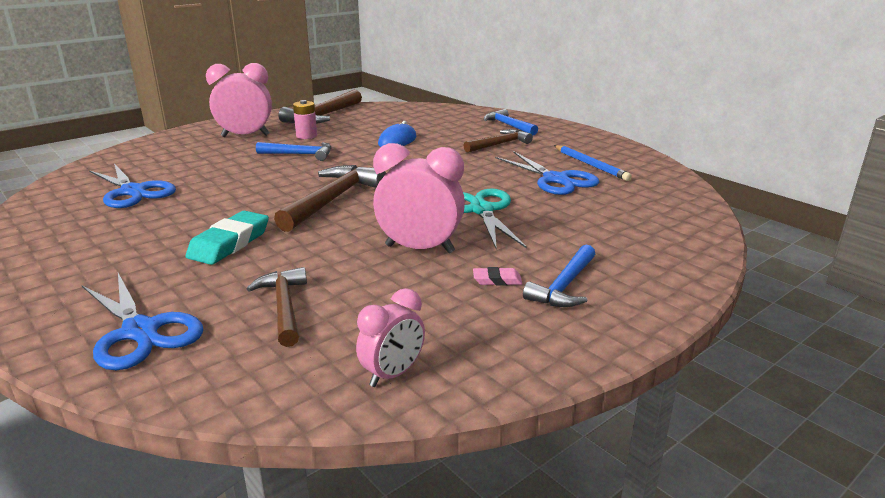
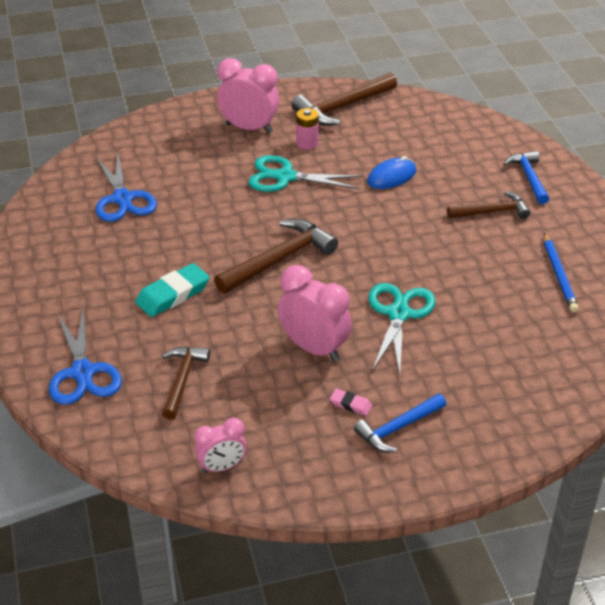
camera: 25 degrees right, 15 degrees up
(300, 154) = (285, 177): blue hammer -> turquoise scissors
(556, 179) = (503, 289): blue scissors -> none

